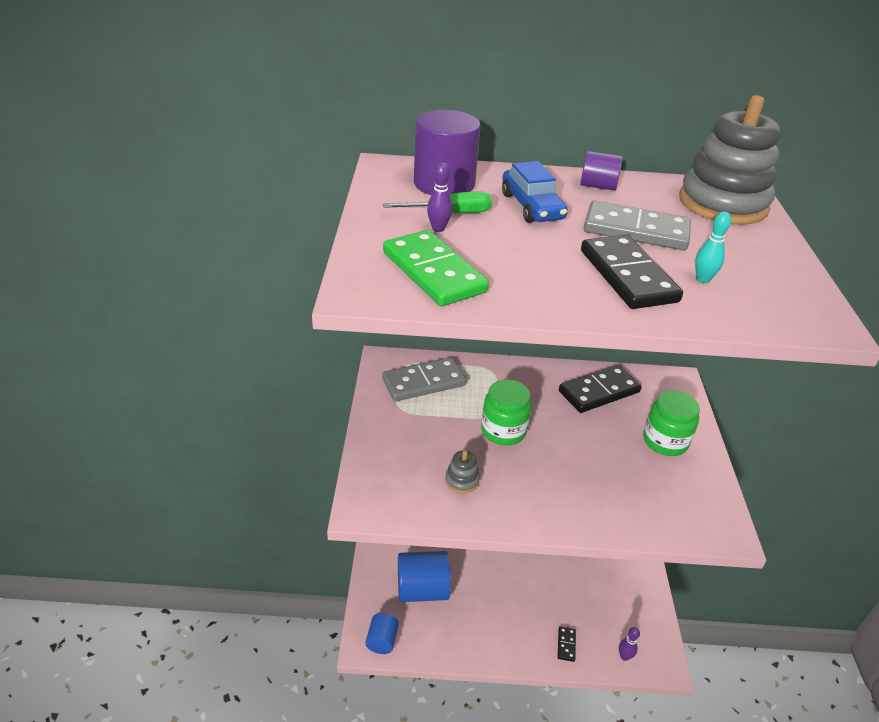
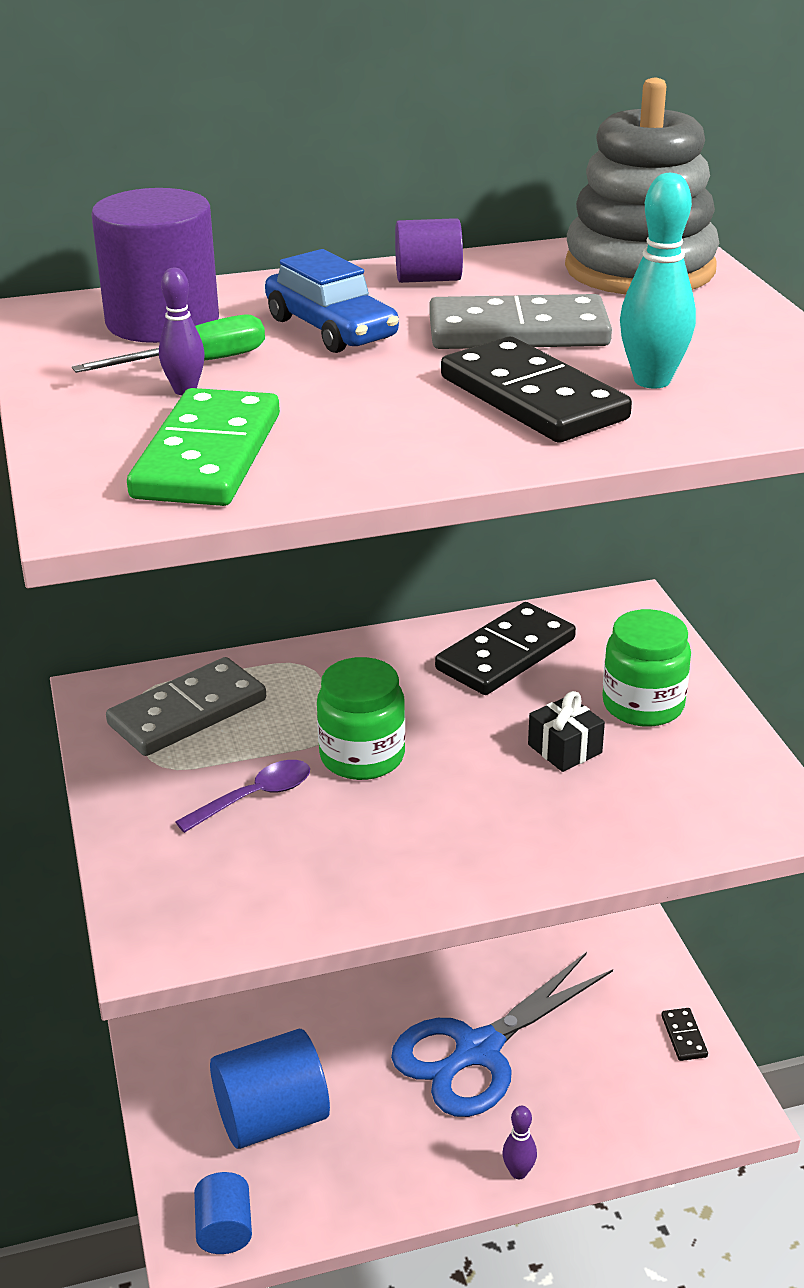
camera: 15 degrees left, 5 degrees down
(433, 272) = (207, 456): green domino -> green domino turned 60 degrees clockwise
(441, 439) = (255, 797): none -> purple spoon
(462, 480) = (317, 854): grey stacking toy -> none
(536, 586) = (478, 1050): none -> blue scissors
(566, 644) = (563, 1132): black domino -> black domino (683, 1036)
(613, 456) = (564, 749): none -> black gift
(624, 656) = (669, 1120): purple bowling pin -> purple bowling pin (518, 1172)
(703, 279) = (652, 381): turquoise bowling pin -> turquoise bowling pin, size x1.64

